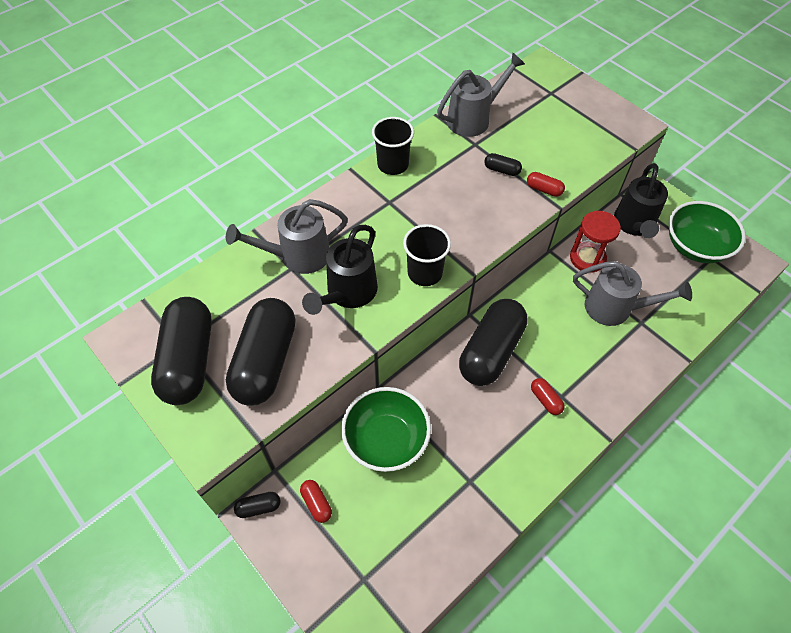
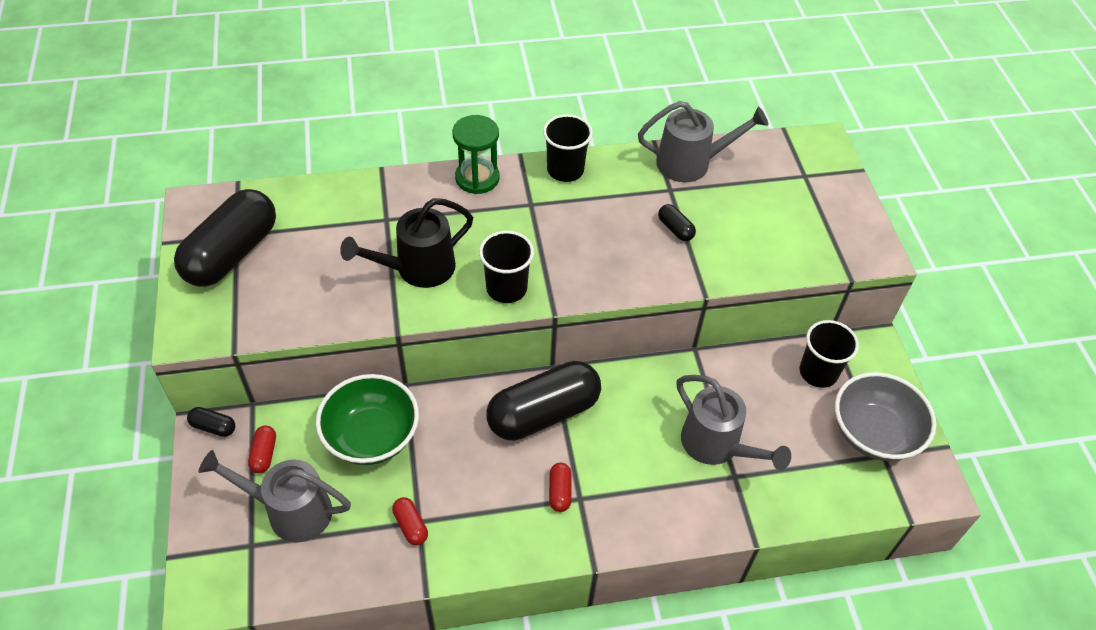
camera: 30 degrees right, 5 degrees down
(266, 361) = (294, 290): black capsule -> none
(297, 256) = (399, 211): grey watering can -> grey watering can (289, 510)
(334, 202) = (477, 178): none -> green hourglass
(544, 190) = (704, 270): red capsule -> red capsule (410, 526)
(587, 258) = (731, 378): red hourglass -> none
(634, 225) = (818, 372): black watering can -> black cup
(695, 246) = (874, 433): green bowl -> grey bowl

